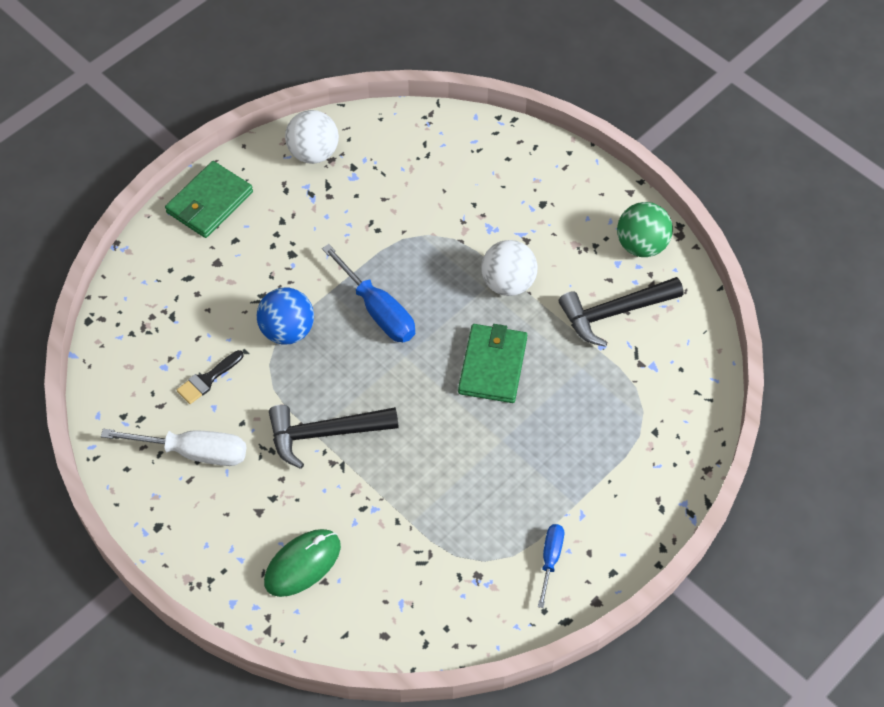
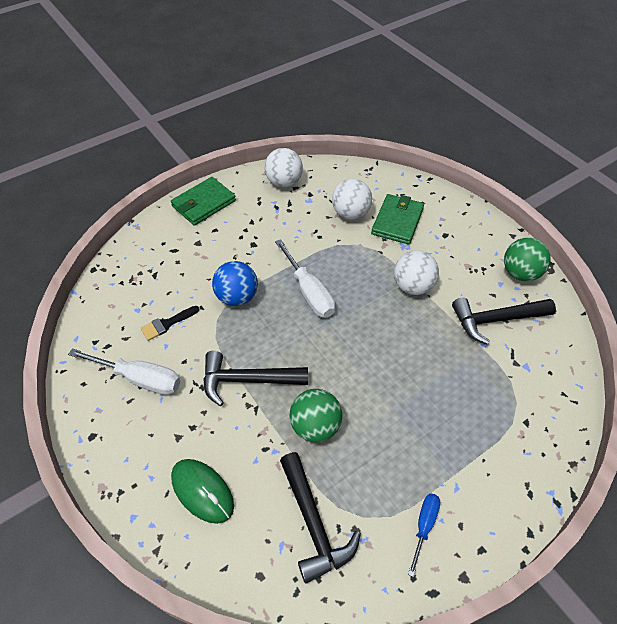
camera: 10 degrees right, 5 degrees down
(302, 564) = (202, 491): green mouse -> green mouse turned 75 degrees clockwise
(377, 310) = (308, 292): blue screwdriver -> white screwdriver
(413, 189) = (350, 213): none -> white ball
(415, 474) = (315, 426): none -> green ball
(432, 576) = (314, 524): none -> black hammer
(492, 365) = (393, 346): green wallet -> green wallet (397, 221)

